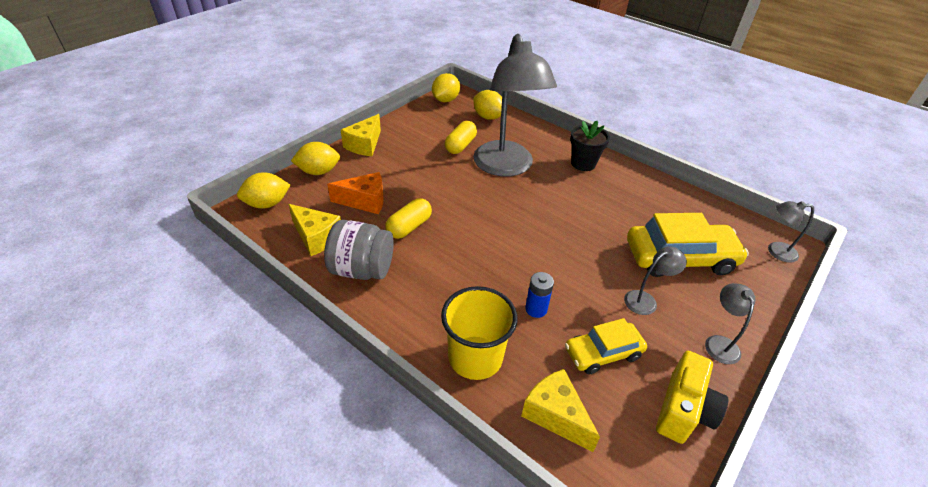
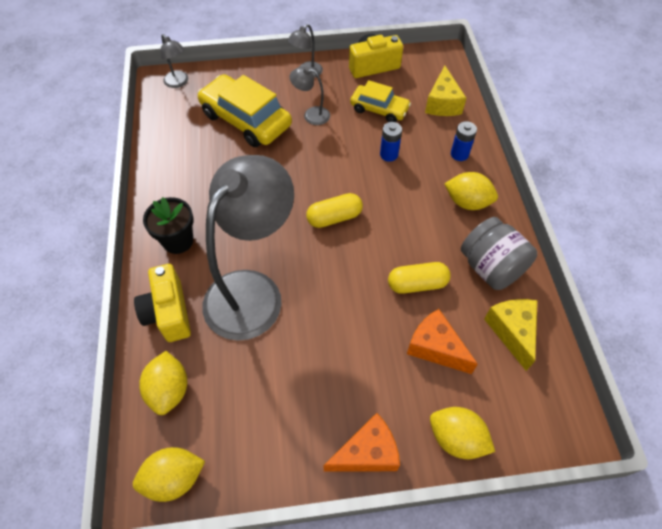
camera: 135 degrees left, 15 degrees up
(267, 204) = (542, 420): yellow lemon -> yellow lemon (467, 202)
(364, 145) = (367, 453): yellow cheese -> orange cheese
(460, 145) = (259, 361): yellow capsule -> yellow capsule (334, 217)
(475, 357) = (459, 154): yellow cup -> blue battery
(534, 137) = (168, 313): none -> yellow camera

